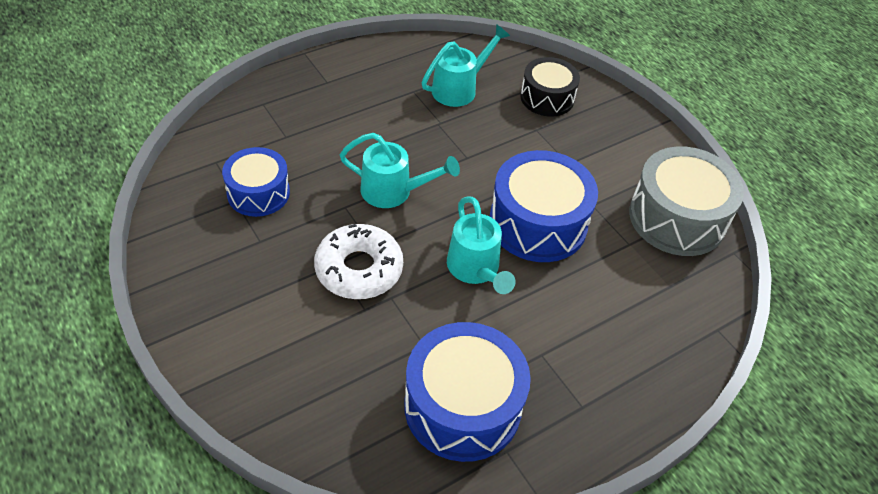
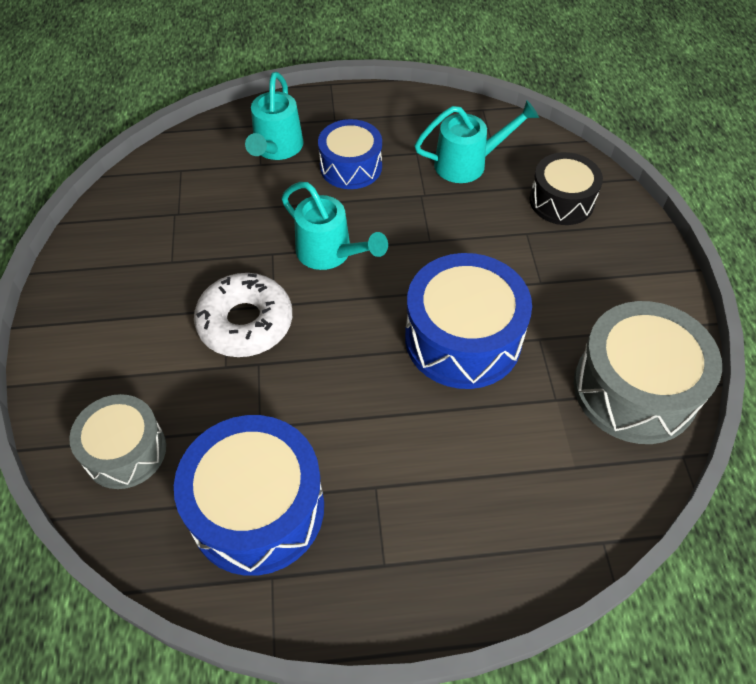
camera: 30 degrees right, 5 degrees up
(258, 193) = (199, 213): blue drum -> blue drum (351, 167)
(324, 406) = (125, 451): none -> grey drum
(475, 269) = (363, 366): turquoise watering can -> turquoise watering can (276, 148)

